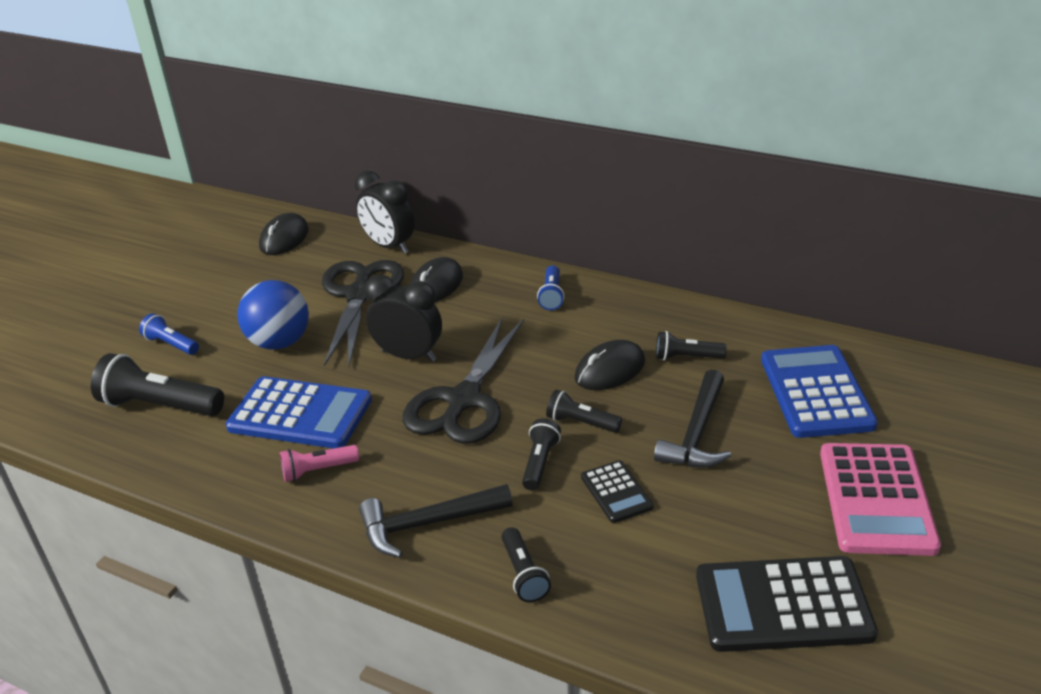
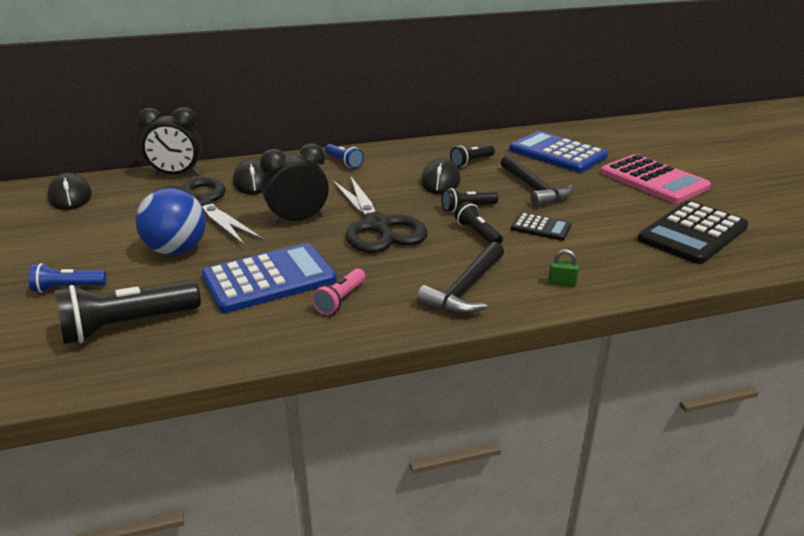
camera: 45 degrees left, 5 degrees down
(524, 574) = (562, 283): black flashlight -> green padlock

